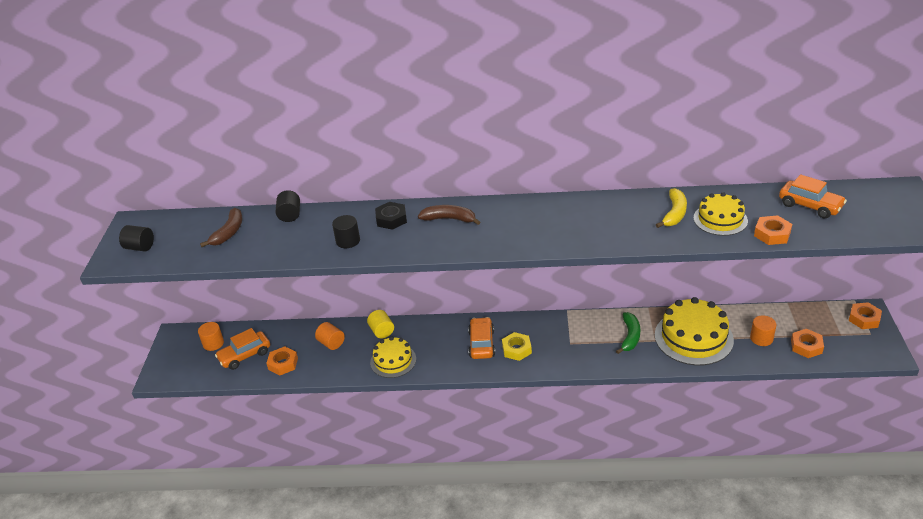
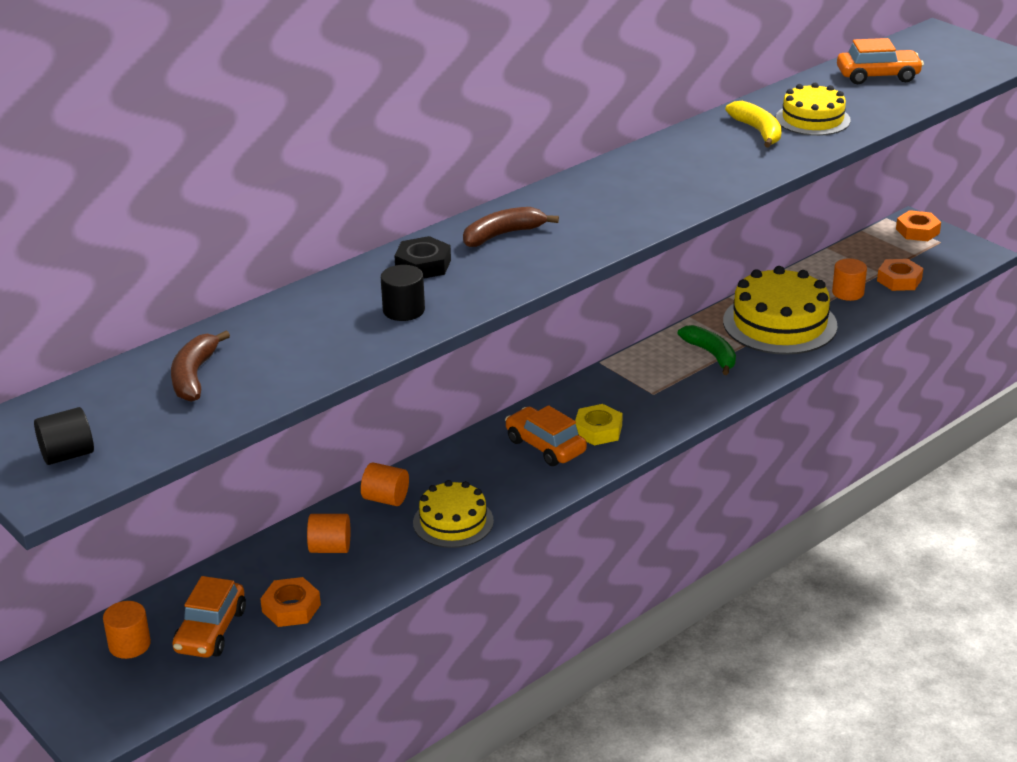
camera: 45 degrees left, 5 degrees down
(228, 232) = (194, 376): brown banana -> brown banana turned 150 degrees counterclockwise
(290, 215) = (259, 319): black cylinder -> none
(382, 331) = (386, 499): yellow cylinder -> orange cylinder
(772, 234) = (883, 113): orange nut -> none

